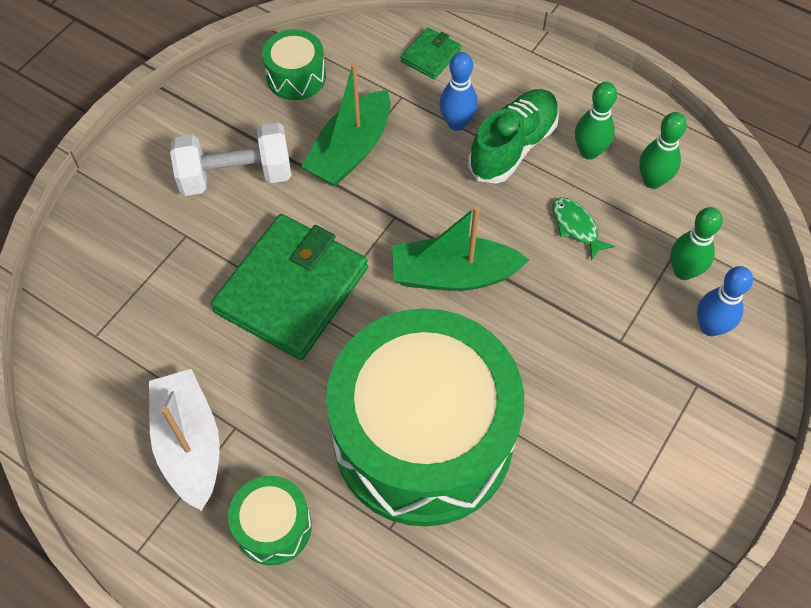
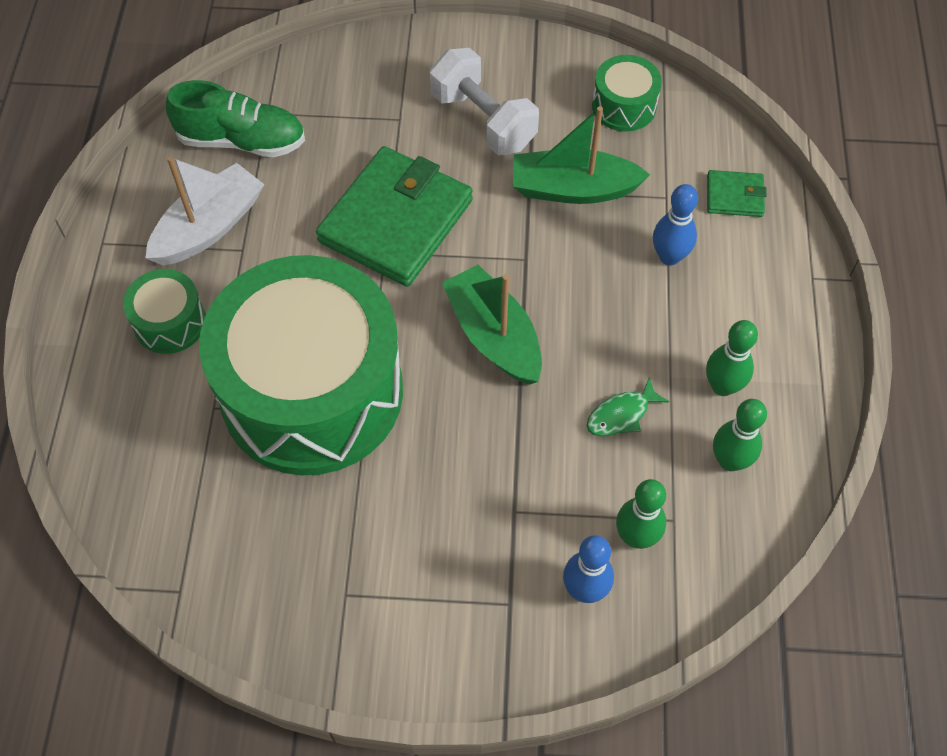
camera: 60 degrees right, 0 degrees up
(292, 290) = (396, 221): green wallet -> green wallet turned 60 degrees counterclockwise
(513, 146) = (677, 316): green shoe -> green shoe (242, 141)
(576, 227) = (621, 415): green fish -> green fish turned 150 degrees counterclockwise

